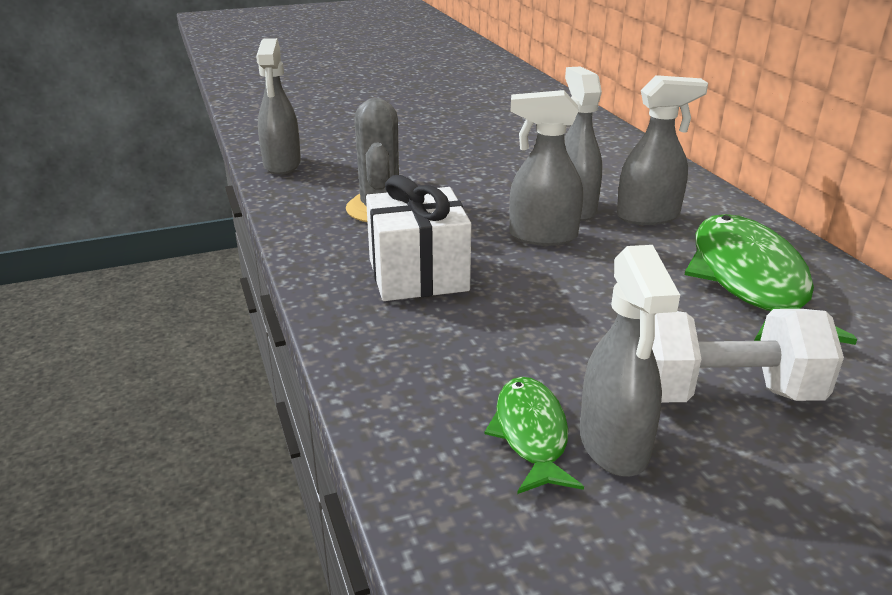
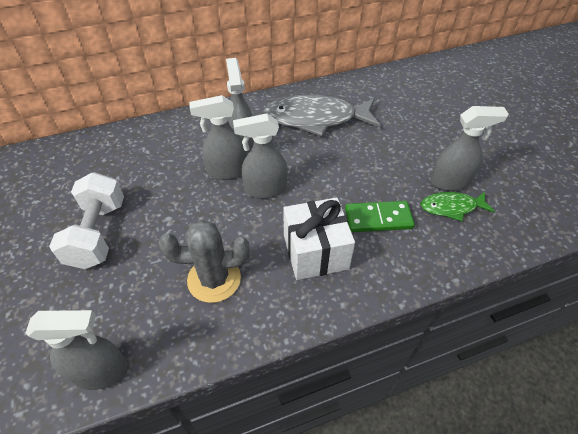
camera: 90 degrees left, 20 degrees up
(490, 336) = (378, 218): none -> green domino
(542, 236) = (265, 189): grey spray bottle -> grey spray bottle turned 75 degrees clockwise
(722, 393) = (407, 145): white dumbbell -> white dumbbell (98, 234)
(750, 282) = (316, 119): green fish -> grey fish

